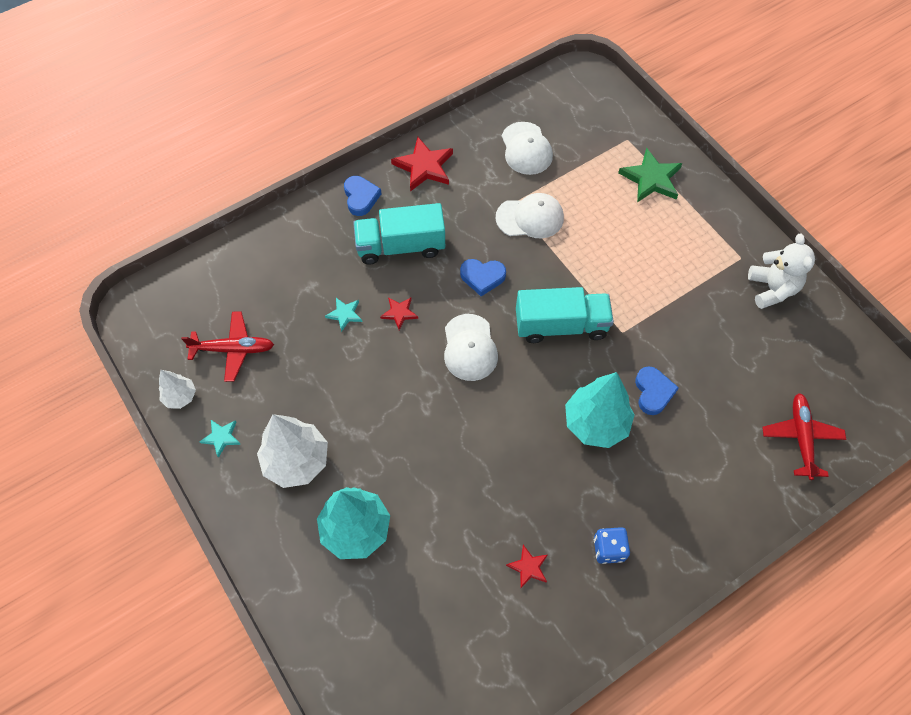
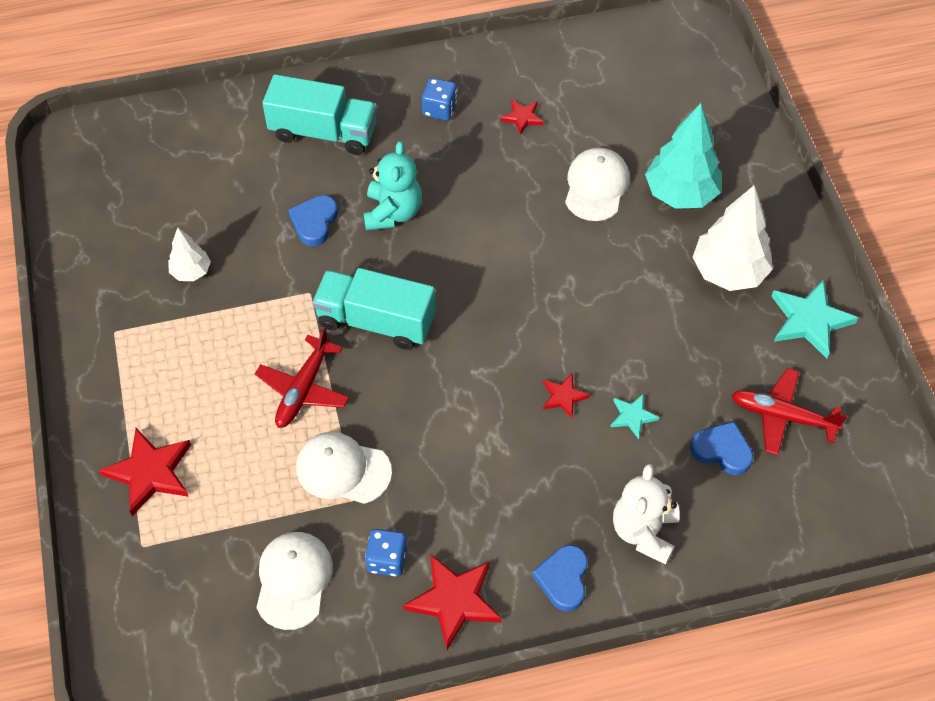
camera: 160 degrees left, 5 degrees down
(180, 397) = (854, 379): white tree -> white tree (191, 272)
(221, 437) = (809, 320): turquoise star -> turquoise star, size x1.84
(401, 246) = (531, 485): turquoise truck -> turquoise truck (323, 132)
(469, 348) = (494, 330): white cap -> white cap (596, 186)
(475, 176) = (387, 560): none -> blue dice
(482, 277) = (442, 408): blue heart -> blue heart (722, 451)
(595, 423) = (393, 212): turquoise tree -> turquoise teddy bear
(651, 179) = (150, 472): green star -> red star
(772, 289) = (107, 285): white teddy bear -> white teddy bear (644, 531)
(801, 438) = (194, 139): red plane -> red plane (303, 388)

